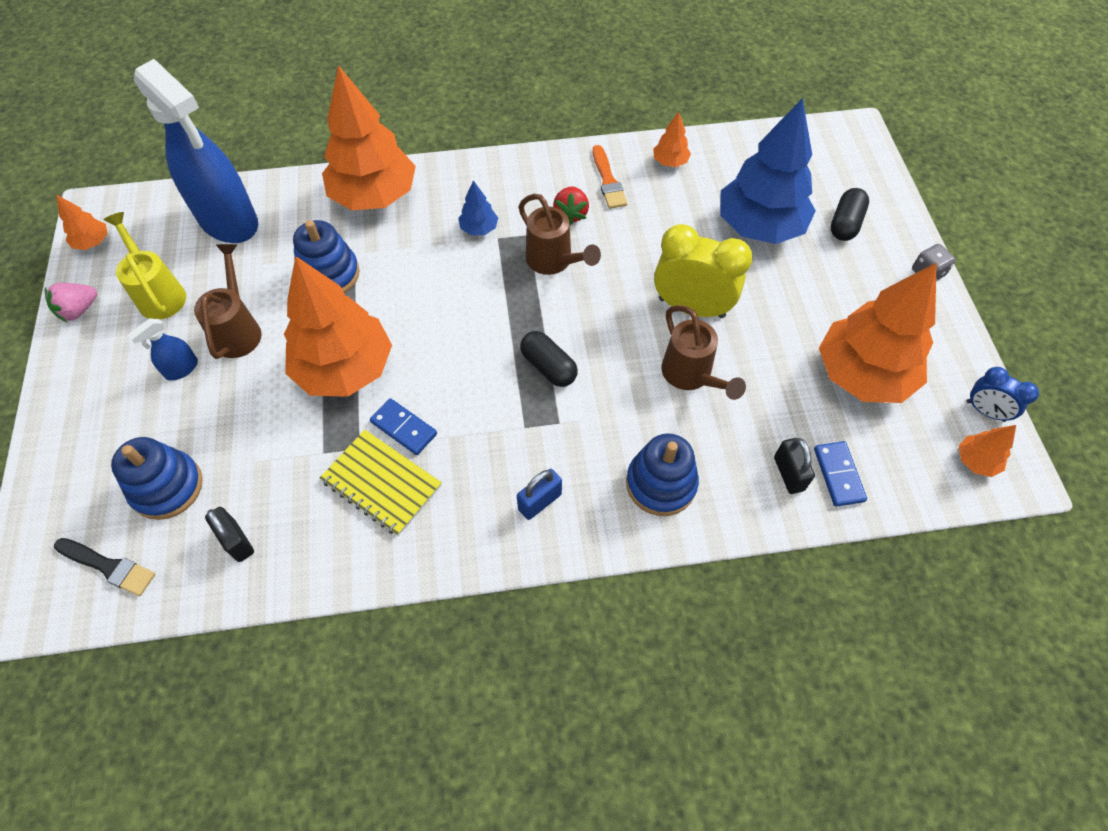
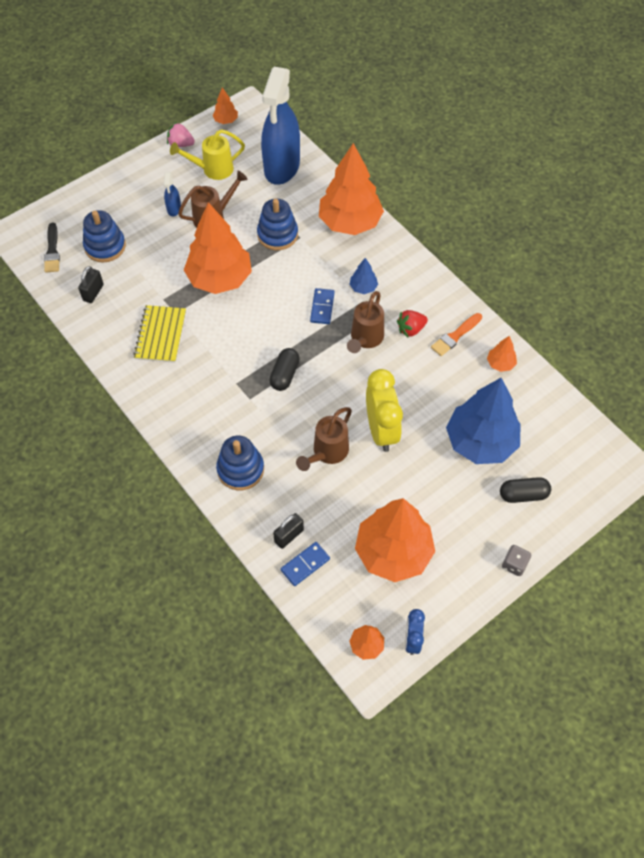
camera: 60 degrees right, 0 degrees up
(159, 294) = (213, 169): yellow watering can -> yellow watering can turned 135 degrees counterclockwise
(181, 369) = (174, 209): blue spray bottle -> blue spray bottle turned 105 degrees counterclockwise
(404, 428) = (200, 326): blue domino -> blue domino (322, 307)
(539, 501) = (193, 414): blue padlock -> none

